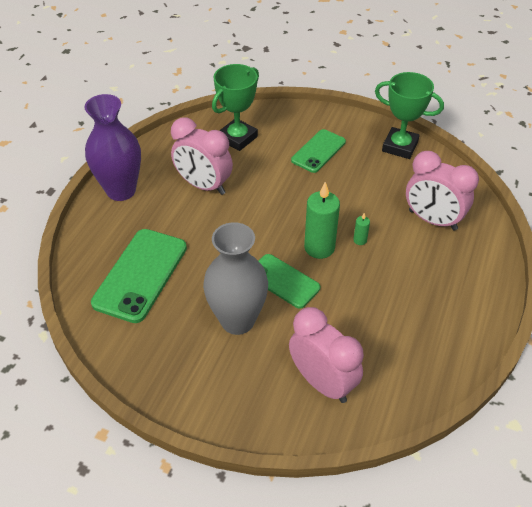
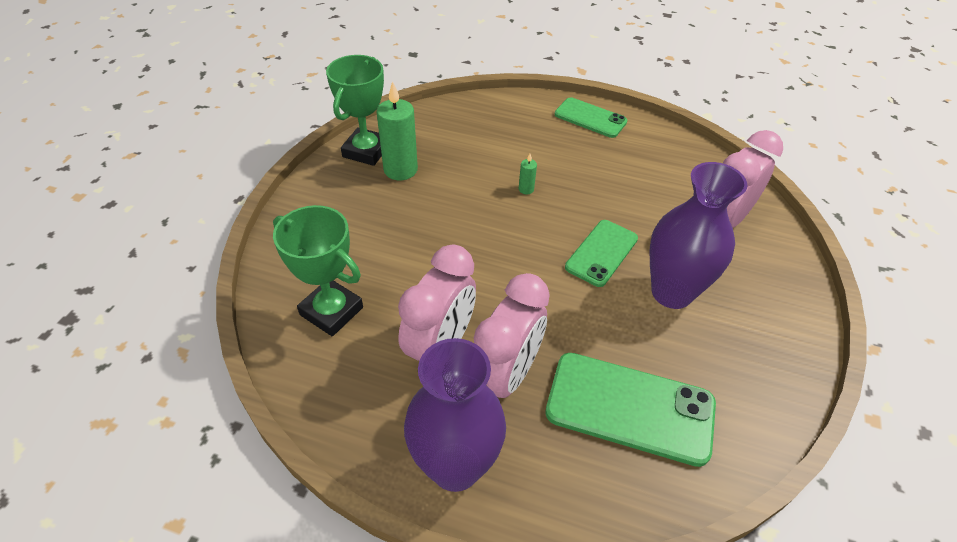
camera: 95 degrees left, 0 degrees up
(237, 320) = (671, 292): grey vase -> purple vase
(318, 151) = (369, 221): green phone -> green phone (590, 118)
(319, 247) = (543, 222): green candle -> green candle (400, 170)
(432, 220) = (488, 135): pink clock -> pink clock (506, 375)

